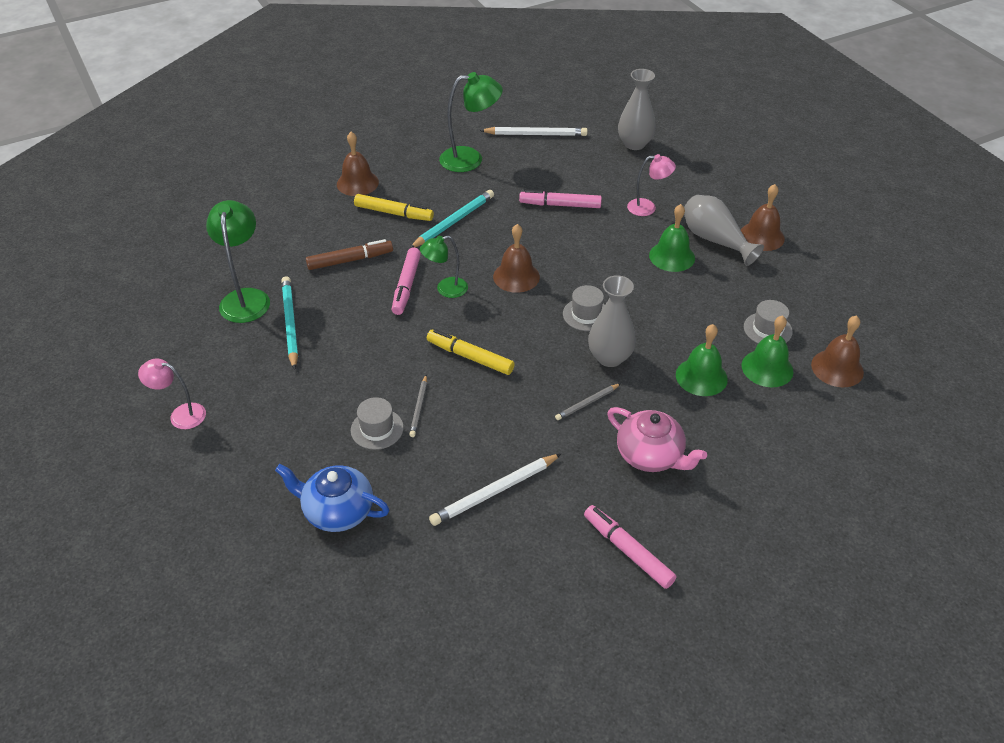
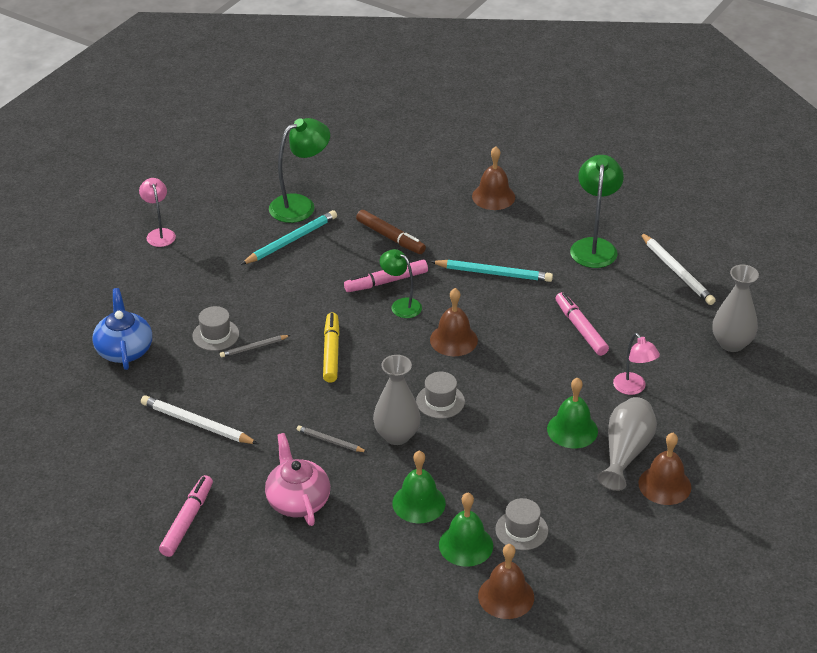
camera: 60 degrees right, 5 degrees down
(394, 213) = (473, 234): yellow marker -> none
(470, 159) = (594, 246): green lamp -> green lamp turned 135 degrees counterclockwise
(650, 456) = (298, 501): pink teapot -> pink teapot turned 150 degrees clockwise

